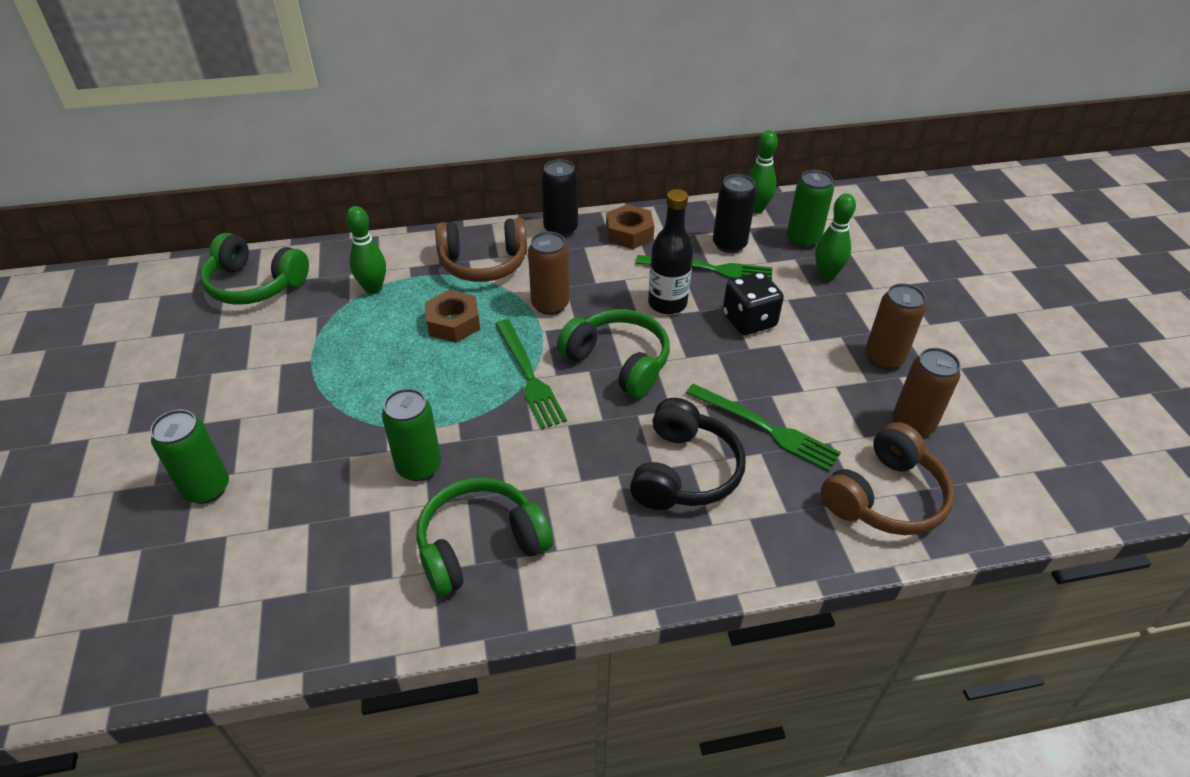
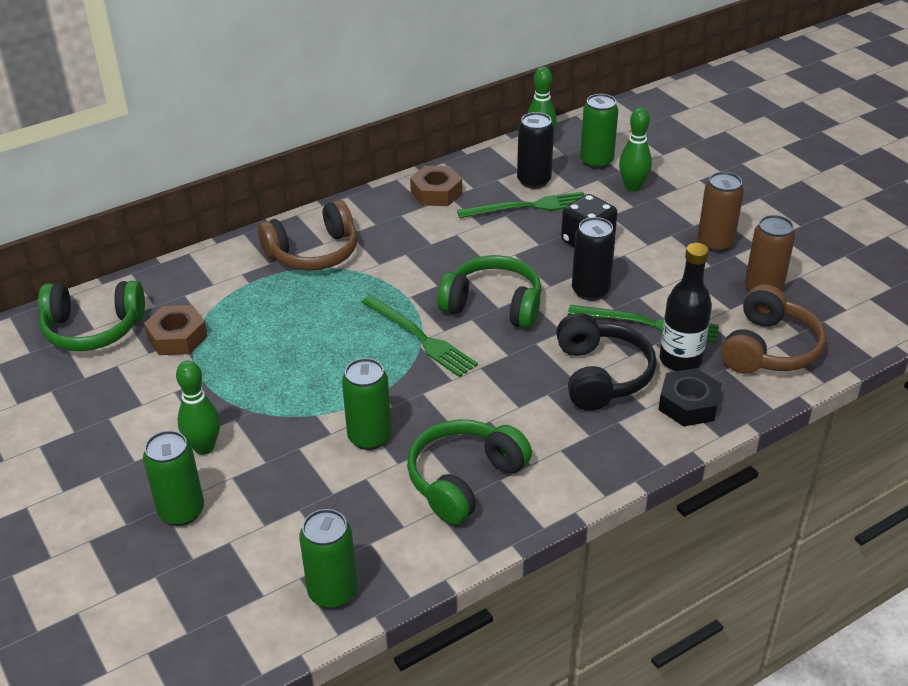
camera: 20 degrees left, 5 degrees down
(280, 628) = (332, 592): none -> green can
(373, 288) = (219, 302): green bowling pin -> green bowling pin (204, 447)
(453, 323) = (320, 312): brown nut -> brown nut (177, 337)
(550, 305) = (401, 273): brown can -> none
(560, 229) = (368, 204): black can -> black can (590, 291)
(667, 303) = (508, 245): black bottle -> black bottle (680, 360)
(760, 535) = (688, 404): none -> black nut

